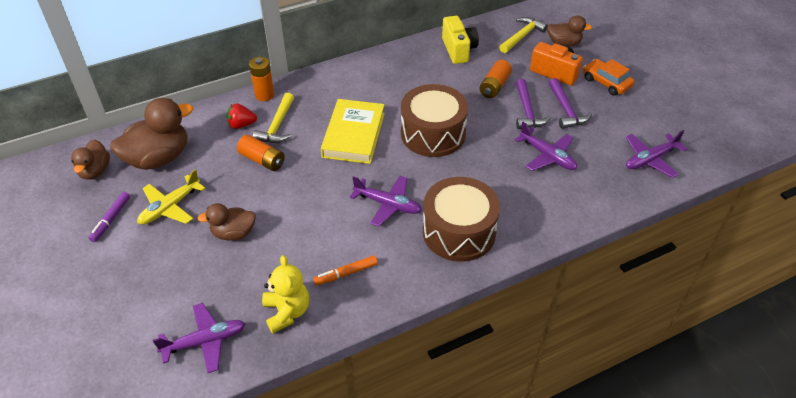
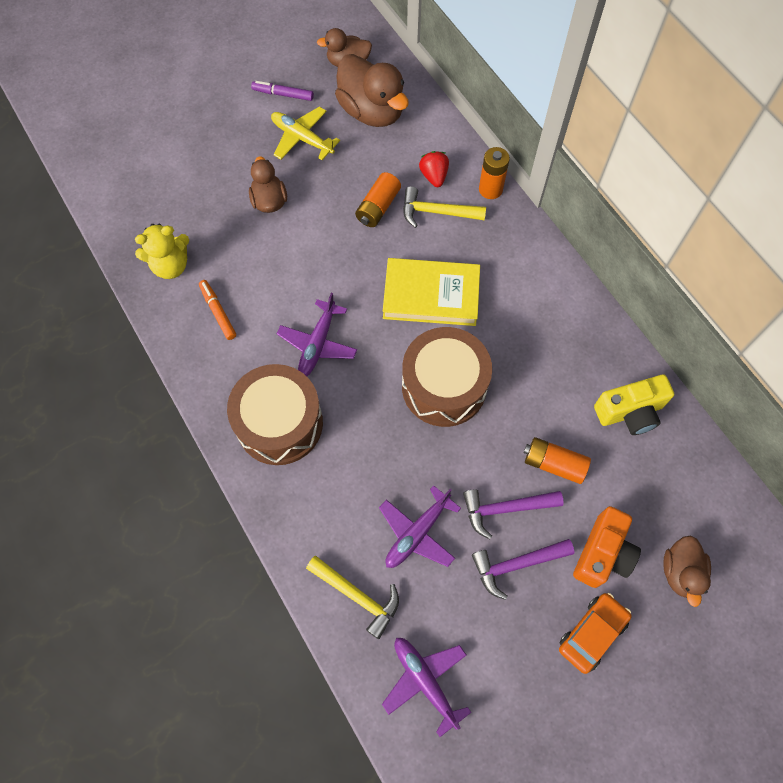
camera: 85 degrees right, 20 degrees up
(205, 341) = (139, 204): purple plane -> none
(522, 36) = (685, 506): yellow hammer -> yellow hammer (357, 596)

